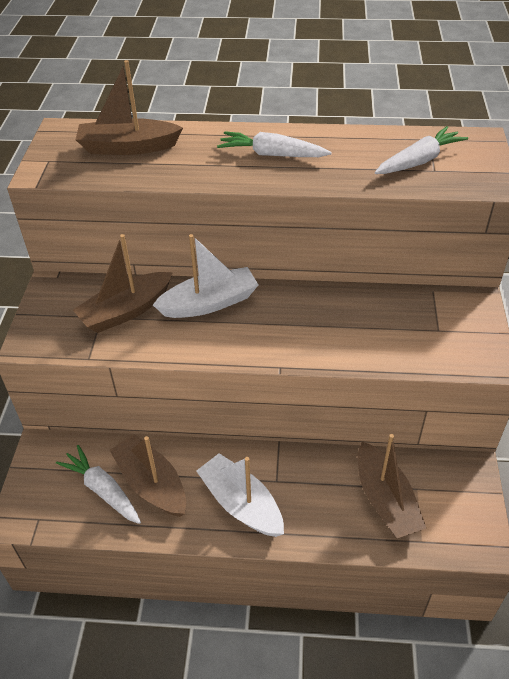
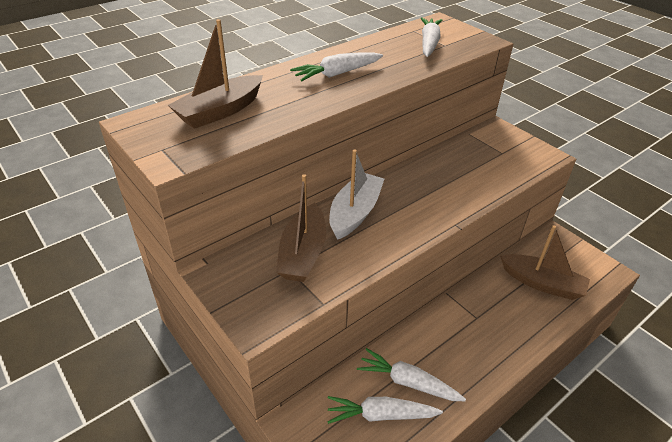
camera: 45 degrees left, 5 degrees down
(151, 484) = (408, 382): brown boat -> white carrot
(241, 504) = (477, 348): white boat -> none

